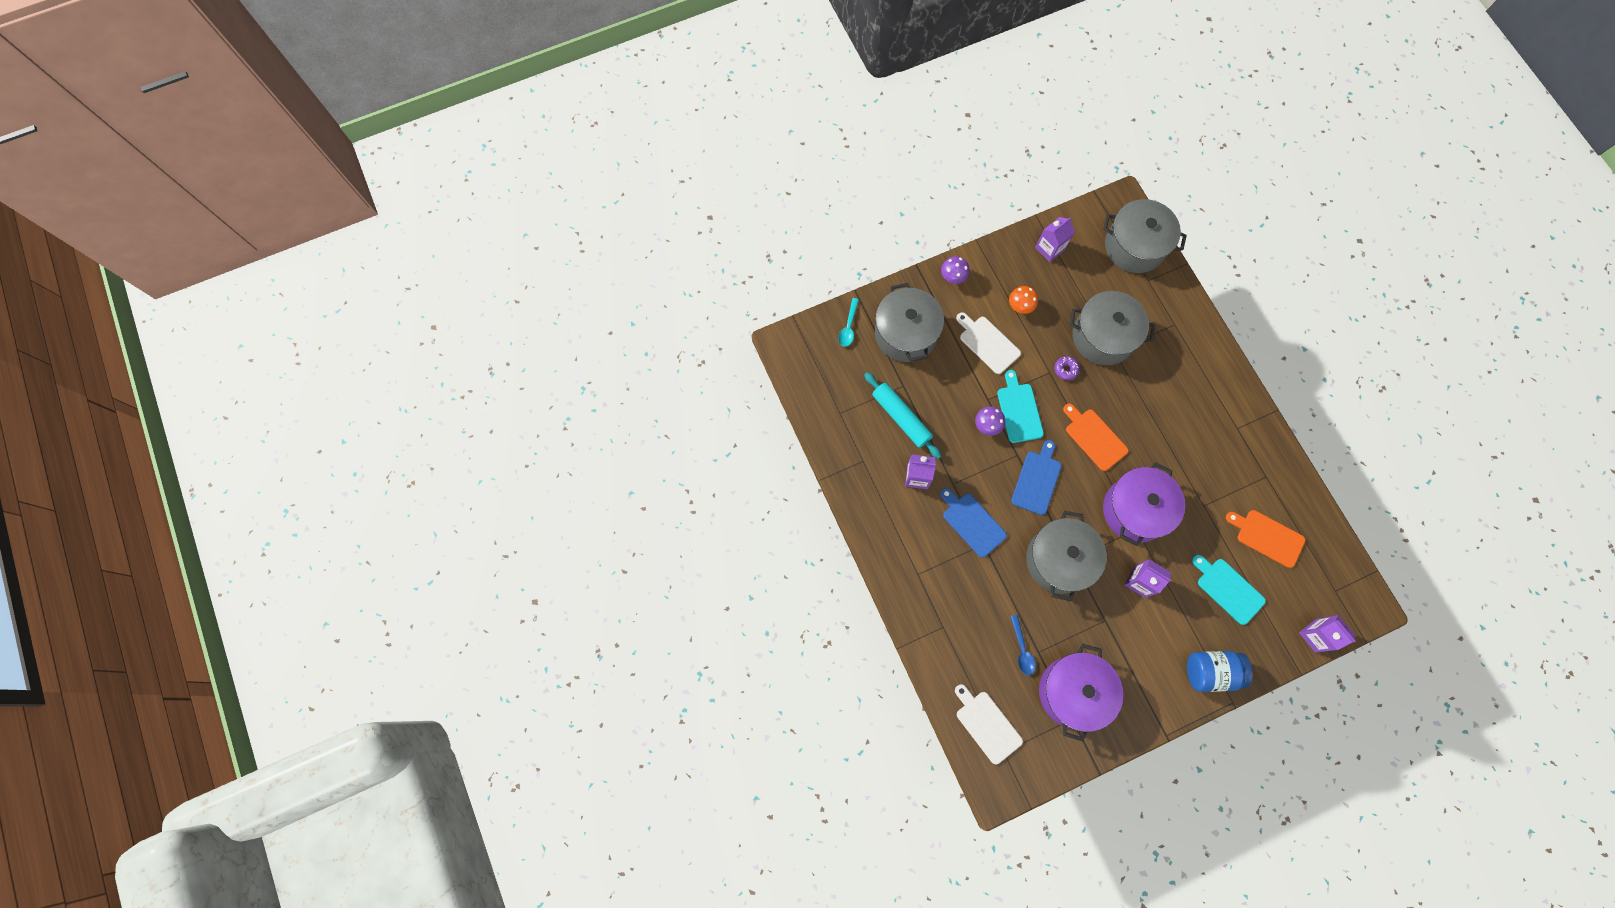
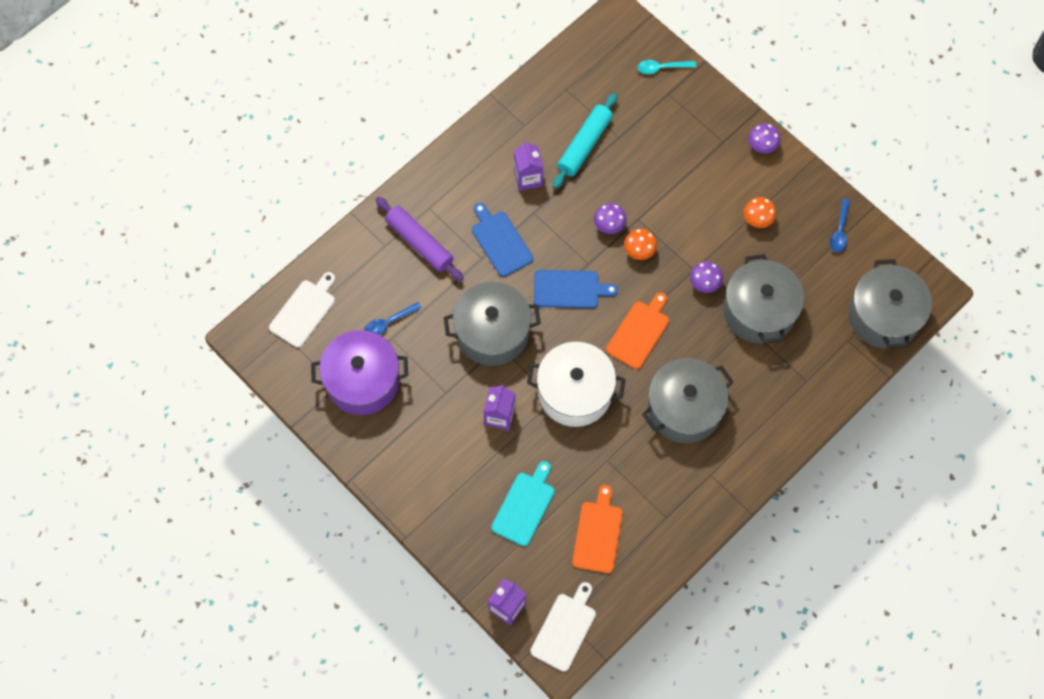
camera: 70 degrees right, 5 degrees down
(906, 333) = (678, 122): grey pot -> grey pot (684, 409)
(950, 595) = (419, 243): none -> purple rolling pin
(972, 522) = (500, 241): blue cutting board -> blue cutting board turned 60 degrees counterclockwise
(988, 343) = (701, 201): white cutting board -> white cutting board (565, 629)
(1019, 410) = (639, 251): turquoise cutting board -> orange mushroom
(1049, 248) = (840, 231): purple carton -> blue spoon
(1065, 369) = (704, 284): purple donut -> purple mushroom
(1135, 510) = (575, 392): purple pot -> white pot
(1210, 672) = (430, 508): blue jar -> none

